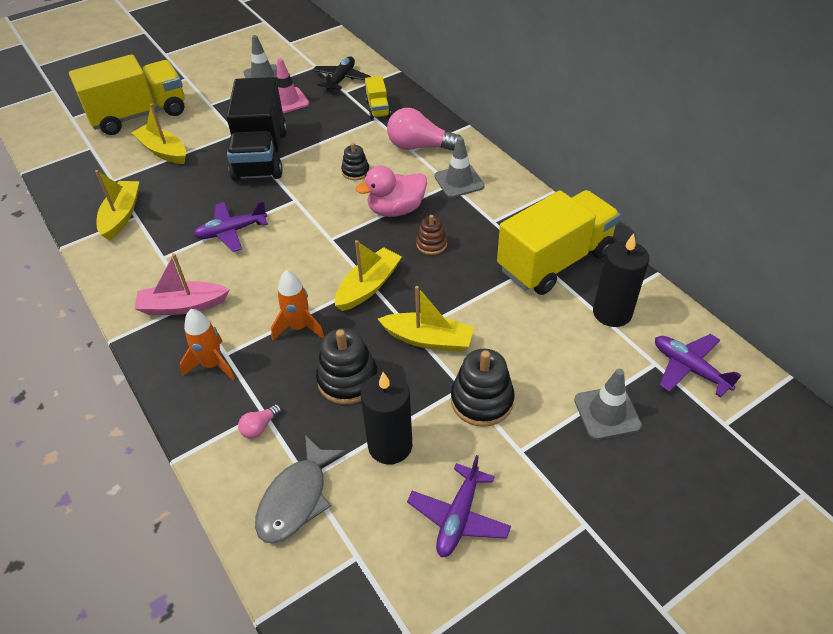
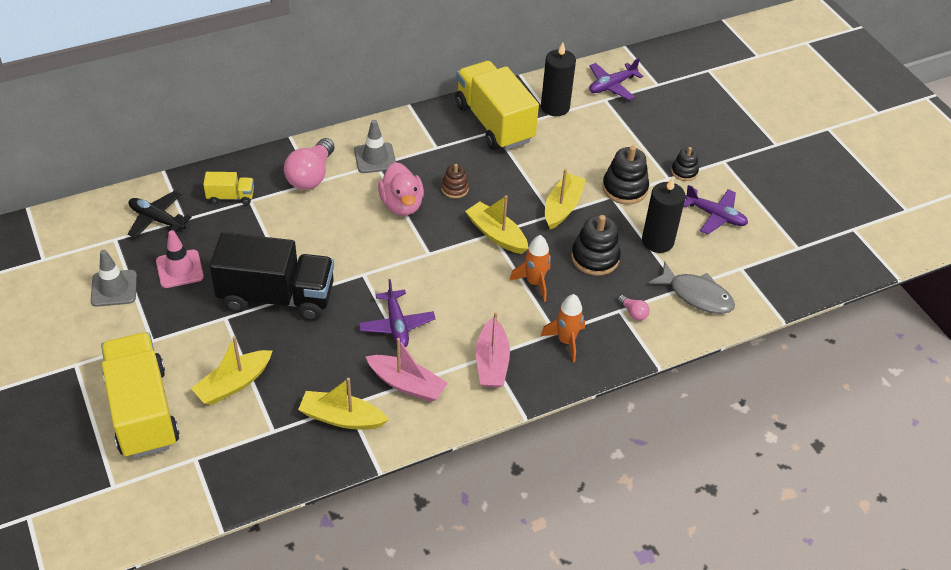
camera: 85 degrees left, 0 degrees up
(157, 249) = (407, 384): none -> pink boat
(355, 171) = (334, 226): black stacking toy -> black stacking toy (684, 172)
(607, 413) = (642, 132): grey traffic cone -> none

